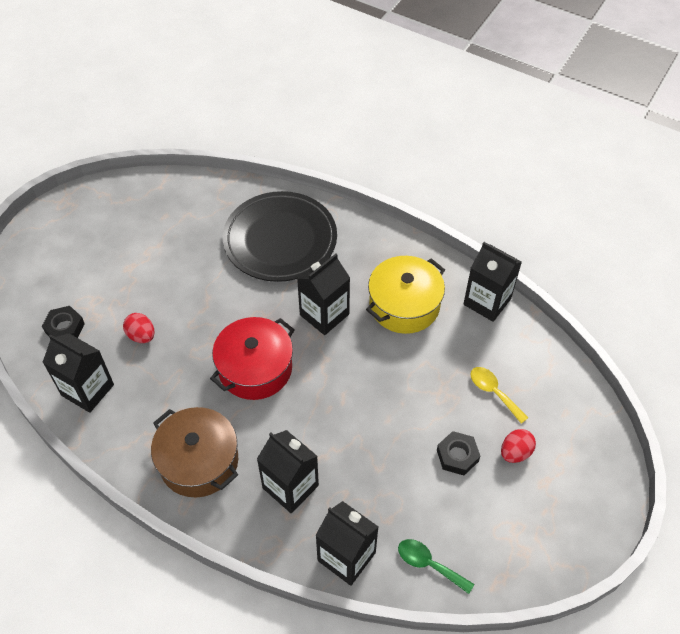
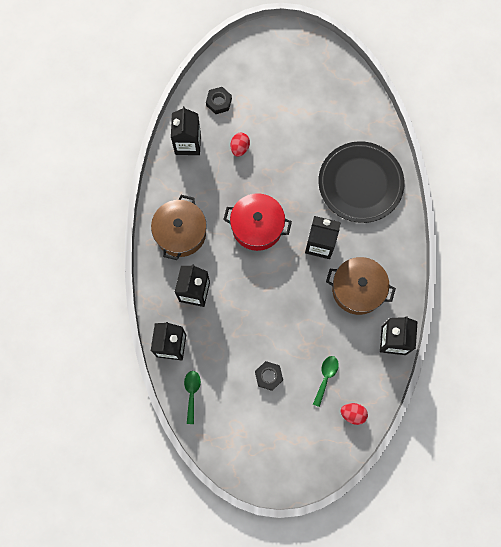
camera: 60 degrees right, 20 degrees up
(404, 305) = (357, 289): yellow pot -> brown pot
(493, 392) = (326, 377): yellow spoon -> green spoon
(515, 452) = (291, 410): red egg -> red egg (353, 414)

